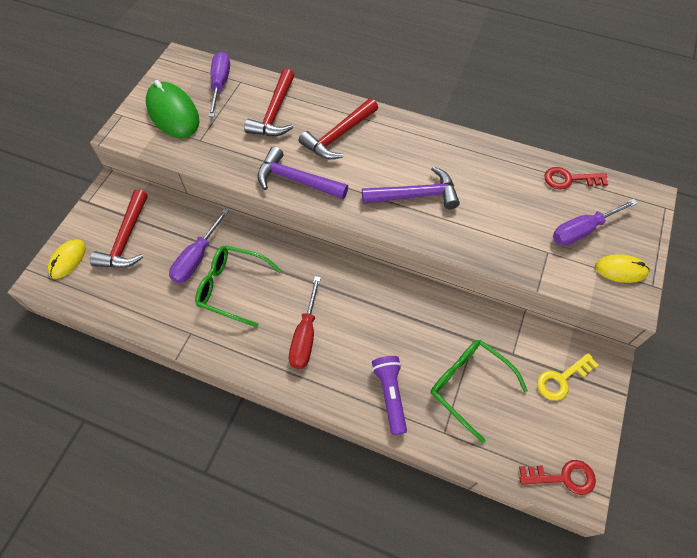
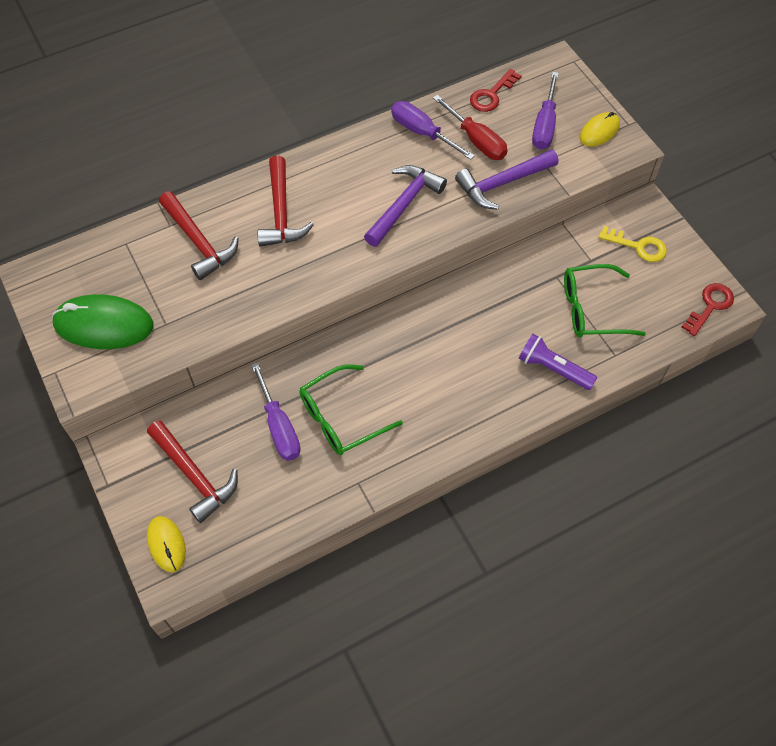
camera: 50 degrees left, 0 degrees up
(220, 84) = (110, 262): purple screwdriver -> purple screwdriver (422, 133)
(296, 180) = (298, 278): purple hammer -> purple hammer (502, 183)
(305, 335) = (444, 392): red screwdriver -> red screwdriver (476, 140)
(561, 379) = (638, 246): yellow key -> yellow key turned 75 degrees counterclockwise

